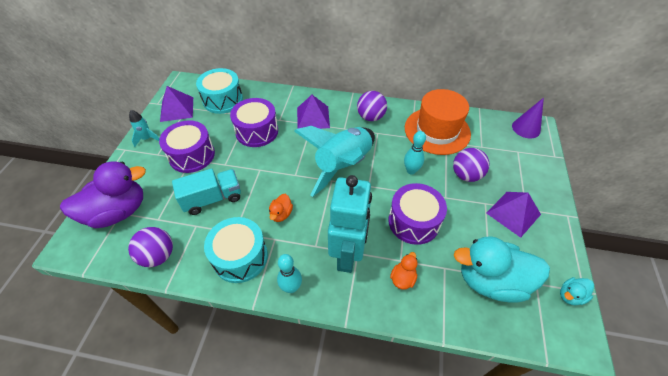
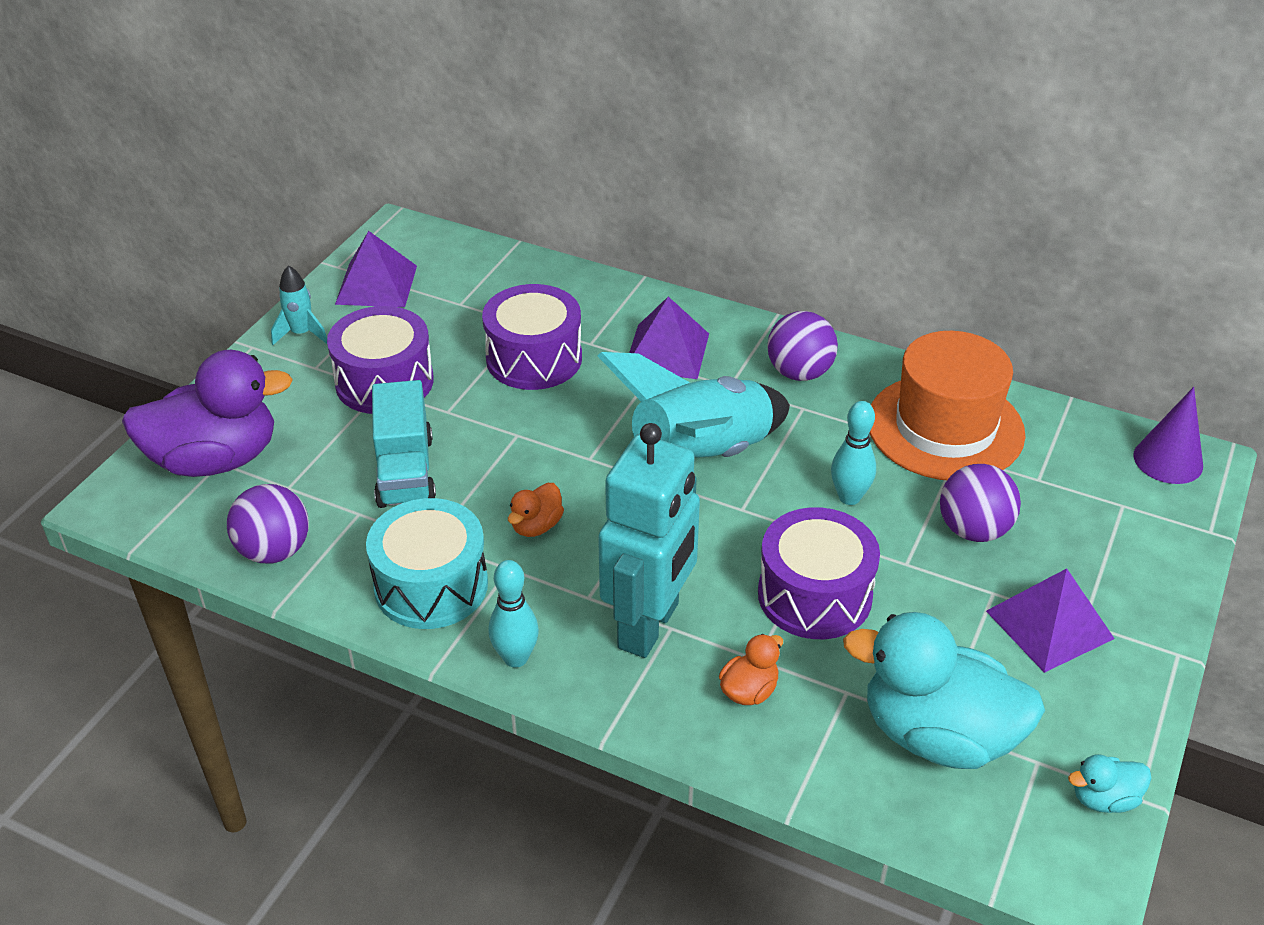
camera: 15 degrees right, 10 degrees down
(212, 199) = (405, 471): turquoise truck -> turquoise truck turned 90 degrees clockwise
(223, 100) = (479, 282): turquoise drum -> none

